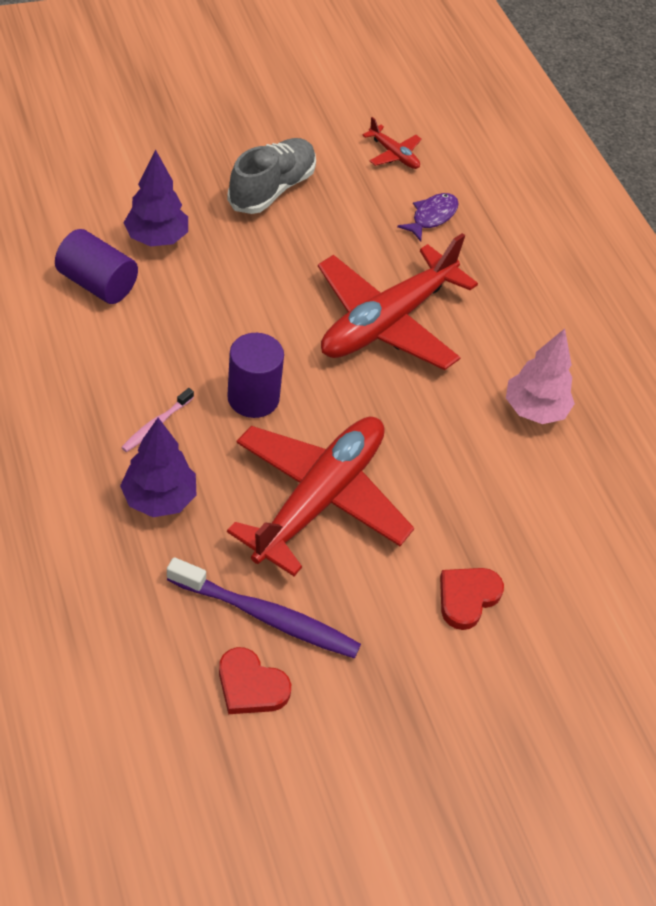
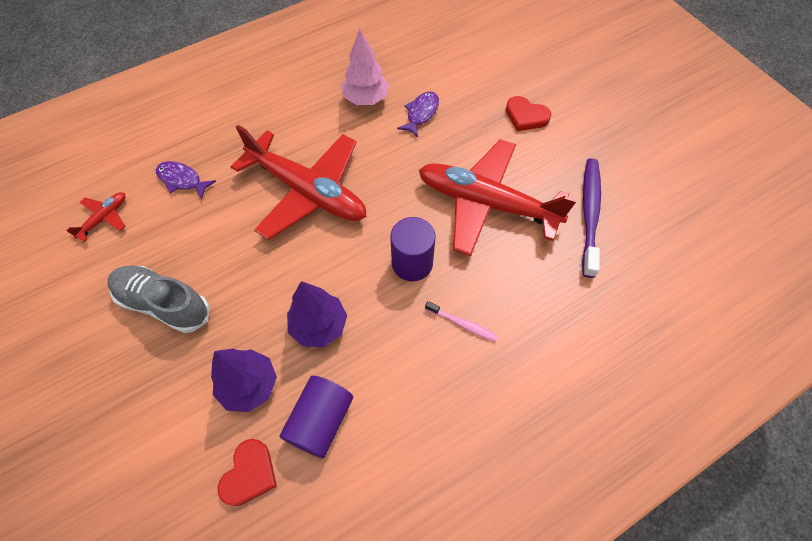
camera: 95 degrees left, 10 degrees up
(159, 499) = (529, 302): purple tree -> purple tree (319, 326)
(251, 686) = (640, 212): red heart -> red heart (249, 474)
(496, 466) = (421, 113): none -> purple fish

